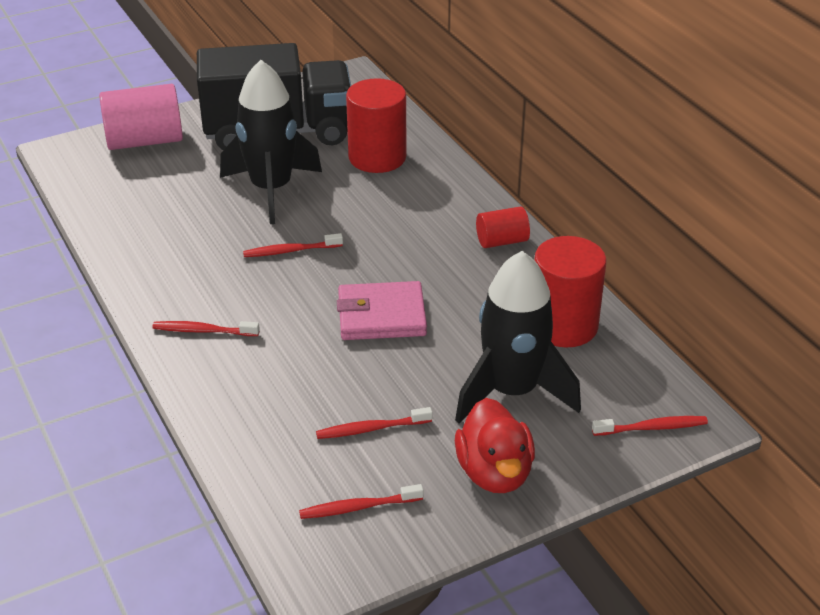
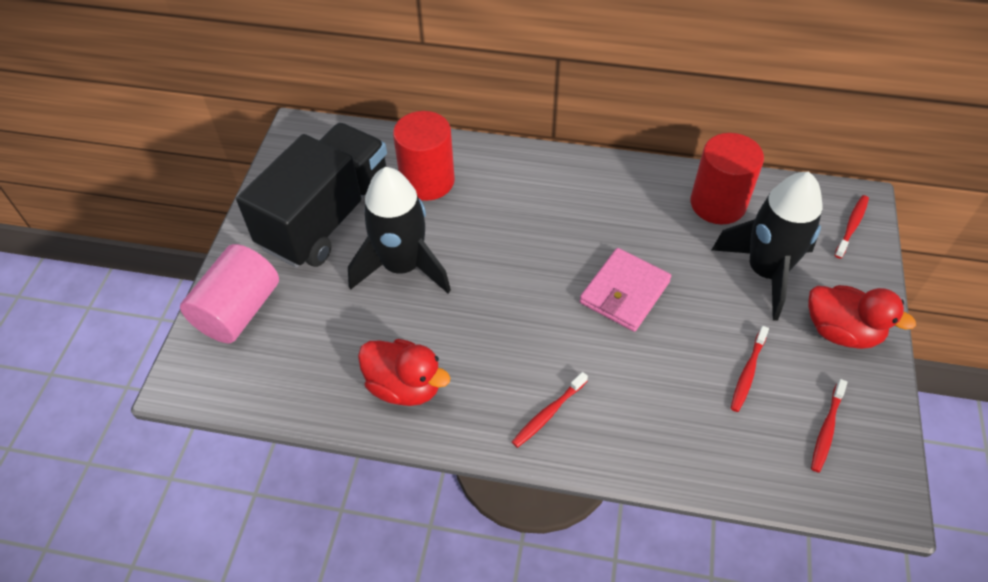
camera: 50 degrees left, 15 degrees up
(155, 247) = (405, 386): none -> red duck
(290, 251) = (496, 300): red toothbrush -> none
(502, 241) = (598, 177): red cylinder -> none

